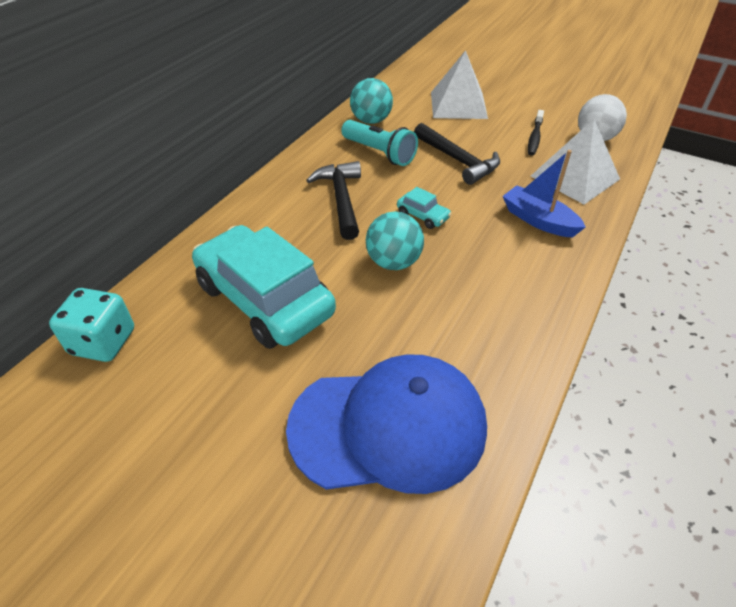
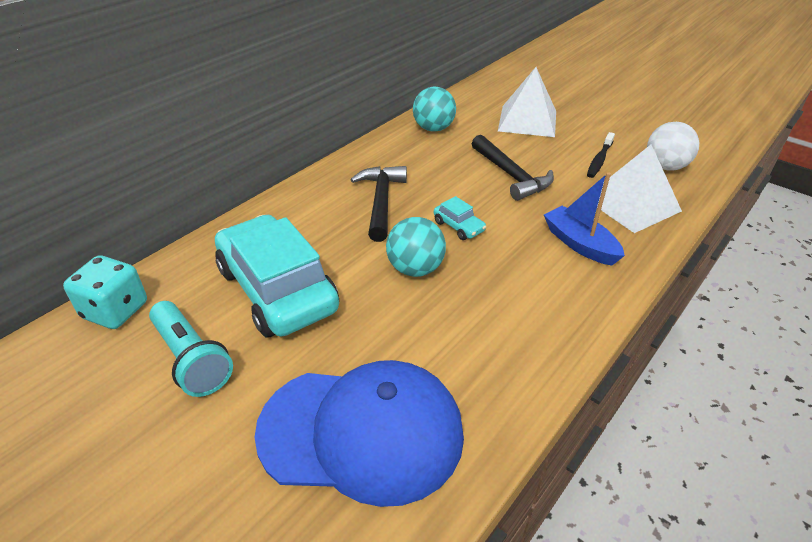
camera: 10 degrees right, 5 degrees down
(379, 153) = (433, 161): turquoise flashlight -> turquoise flashlight (191, 359)

